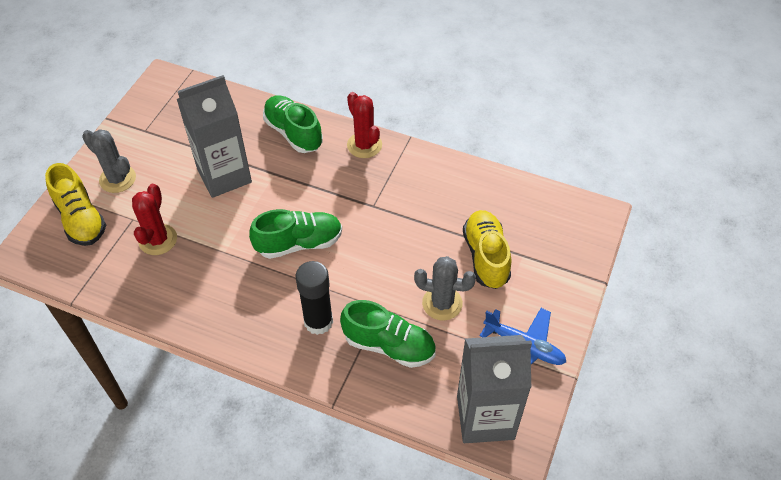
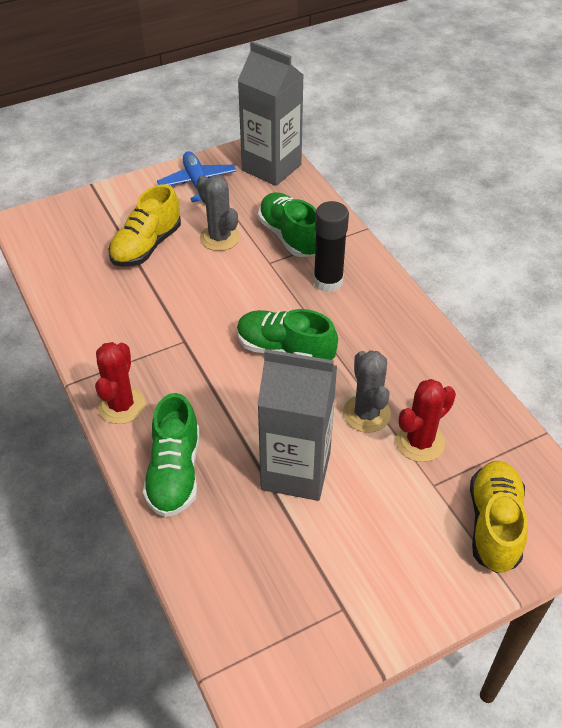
camera: 140 degrees left, 5 degrees down
(117, 179) = (421, 552): grey cactus -> grey cactus (366, 414)

